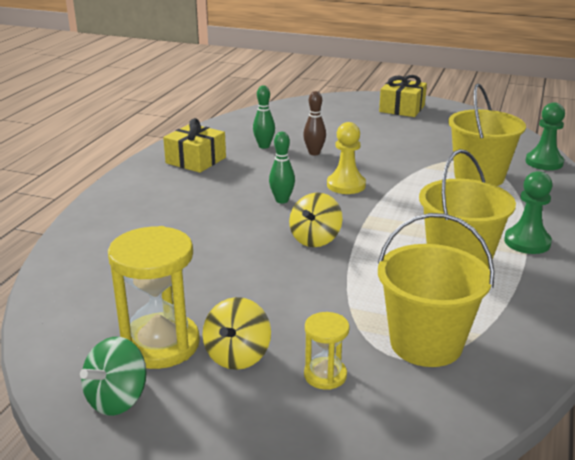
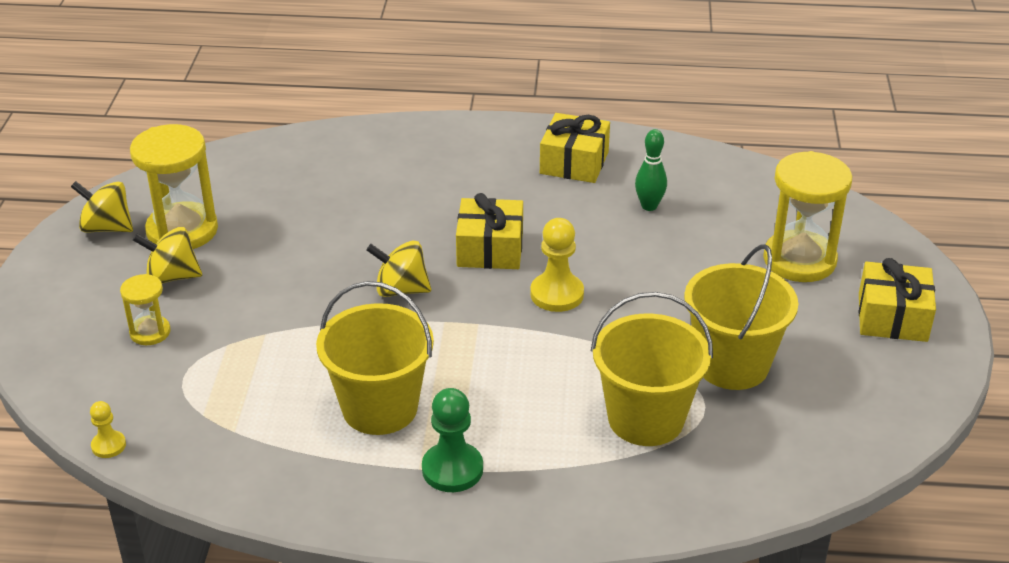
camera: 75 degrees right, 10 degrees up
(117, 399) = (107, 227): green spinning top -> yellow spinning top
(282, 200) = (490, 249): green bowling pin -> yellow gift
(314, 153) = (650, 252): brown bowling pin -> none
(342, 119) = (799, 260): none -> yellow hourglass
(426, 344) = (209, 392): yellow bucket -> yellow bucket (732, 364)
(498, 412) = (108, 445): none -> yellow pawn
(544, 162) = (742, 493): green pawn -> none

